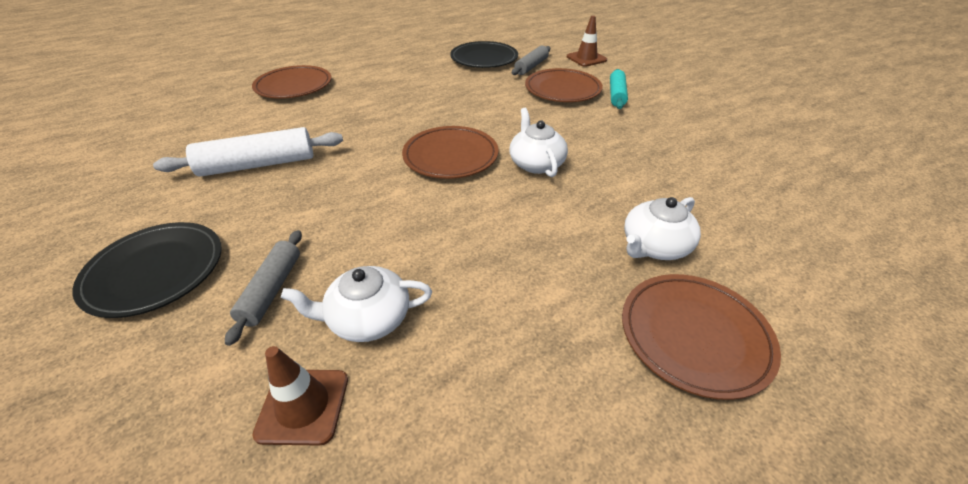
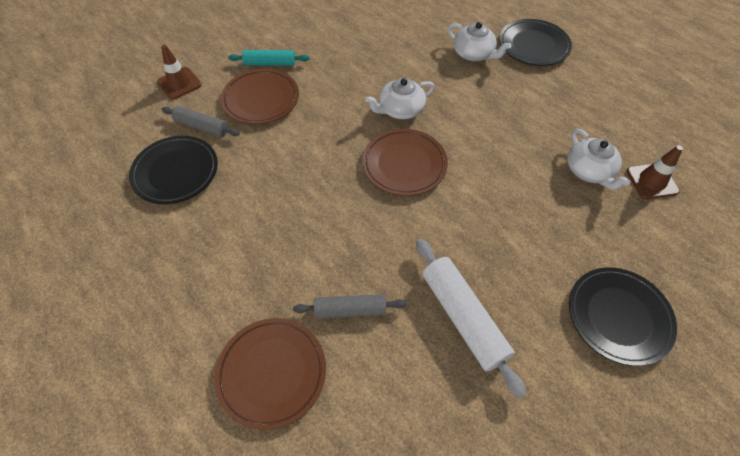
camera: 100 degrees left, 15 degrees up
(272, 290) = (595, 230): grey rolling pin -> grey rolling pin (350, 310)
(694, 336) = (533, 45): brown plate -> black plate

